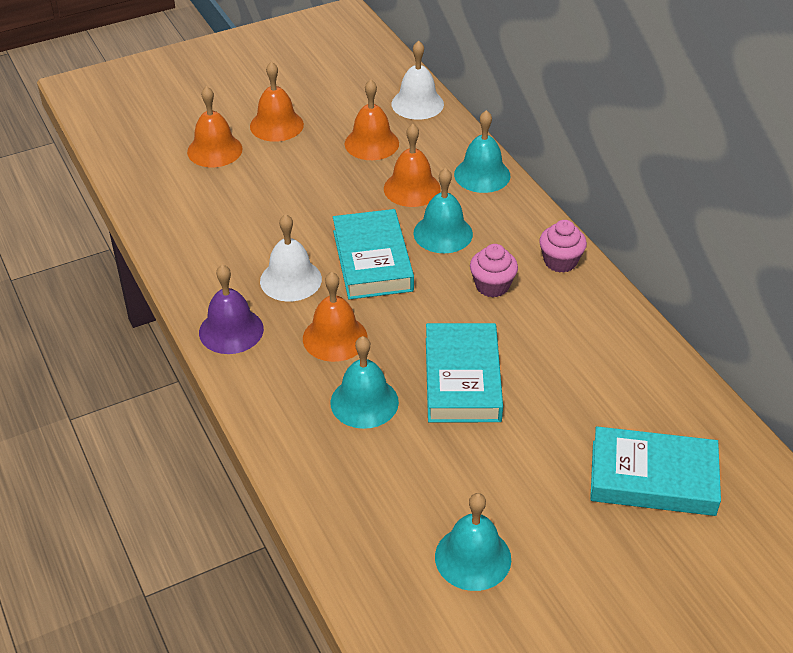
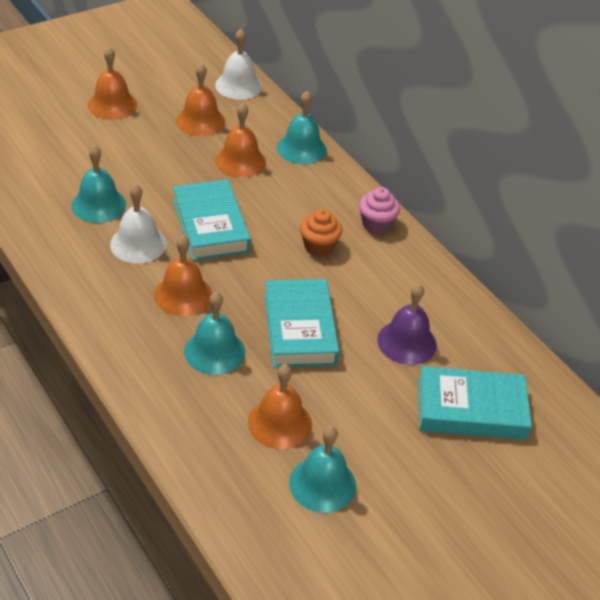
camera: 10 degrees left, 0 degrees up
(214, 150) = (57, 127): orange bell -> orange bell (280, 423)
(231, 330) = (87, 290): purple bell -> purple bell (407, 342)
(443, 233) = (271, 200): turquoise bell -> turquoise bell (98, 205)
(492, 286) = (319, 246): pink cupcake -> orange cupcake

